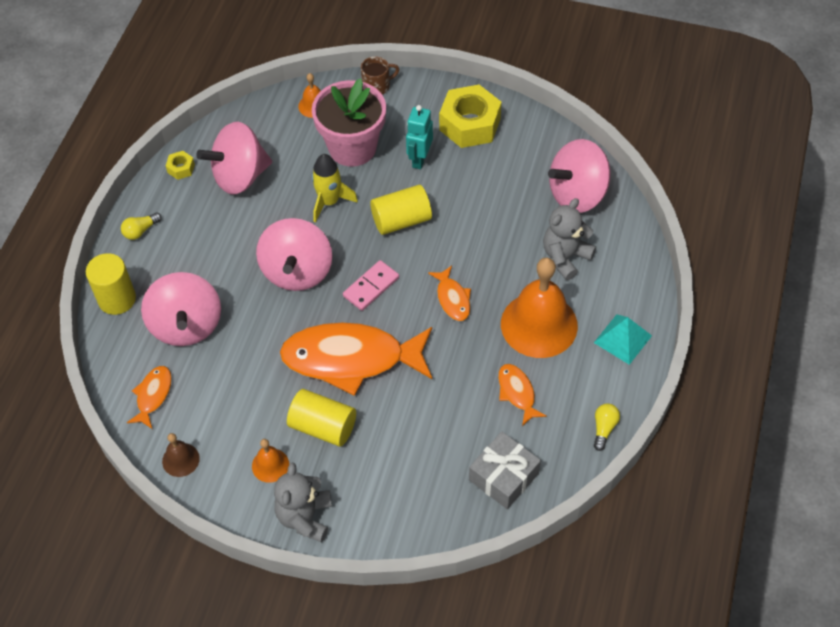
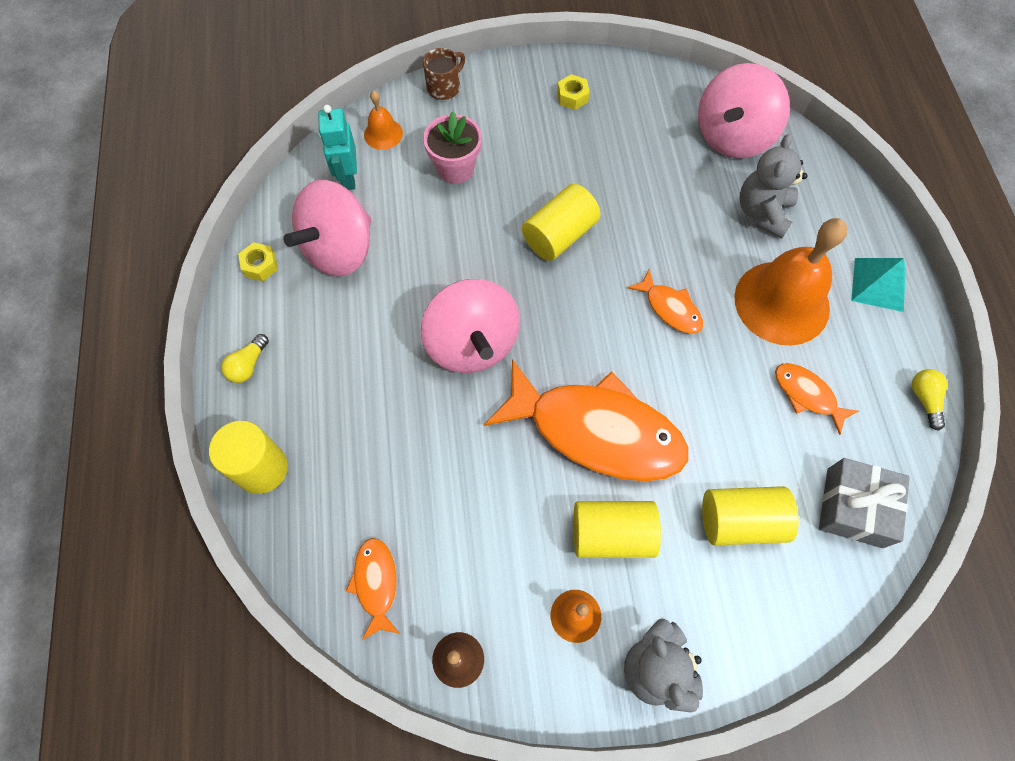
camera: 25 degrees left, 10 degrees up
(186, 325) = (371, 468): pink spinning top -> none
(329, 202) = (464, 243): yellow rocket -> none
(351, 359) = (596, 430): orange fish -> orange fish turned 135 degrees counterclockwise
(352, 148) = (455, 168): pink flower pot -> pink flower pot, size x0.62
(371, 287) = (570, 330): pink domino -> none
(416, 453) = (740, 521): none -> yellow cylinder
(419, 159) = (539, 156): turquoise robot -> turquoise robot (348, 177)
(470, 124) = (572, 97): yellow nut -> yellow nut, size x0.44

